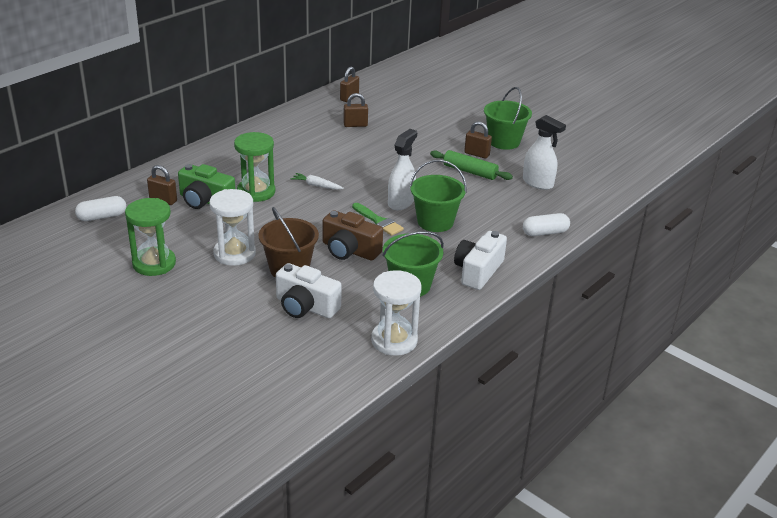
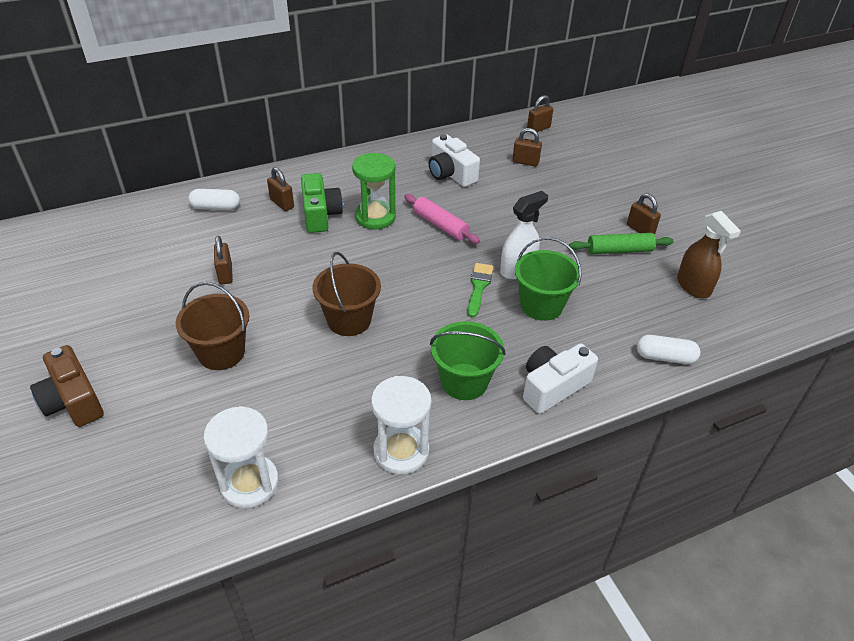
camera: 25 degrees right, 10 degrees up
(154, 264) = (225, 274): green hourglass -> brown padlock
(197, 318) = (221, 353): none -> brown bucket
(205, 201) = (320, 214): green camera -> green camera turned 150 degrees counterclockwise
(234, 254) = (307, 285): white hourglass -> white hourglass (249, 483)
(305, 306) = (336, 373): white camera -> white camera (450, 174)
(316, 185) = (440, 225): white carrot -> pink rolling pin
(349, 250) = (425, 315): brown camera -> brown camera (73, 401)
(378, 221) = (479, 287): green brush -> green brush turned 150 degrees counterclockwise
(470, 171) = (619, 250): green rolling pin -> green rolling pin turned 60 degrees counterclockwise
(504, 141) = (682, 221): green bucket -> none
(538, 183) = (693, 286): white spray bottle -> brown spray bottle

